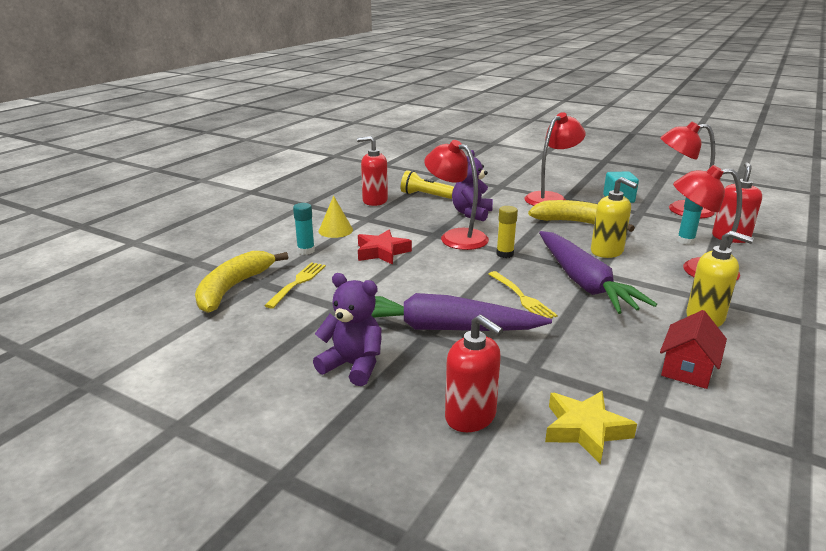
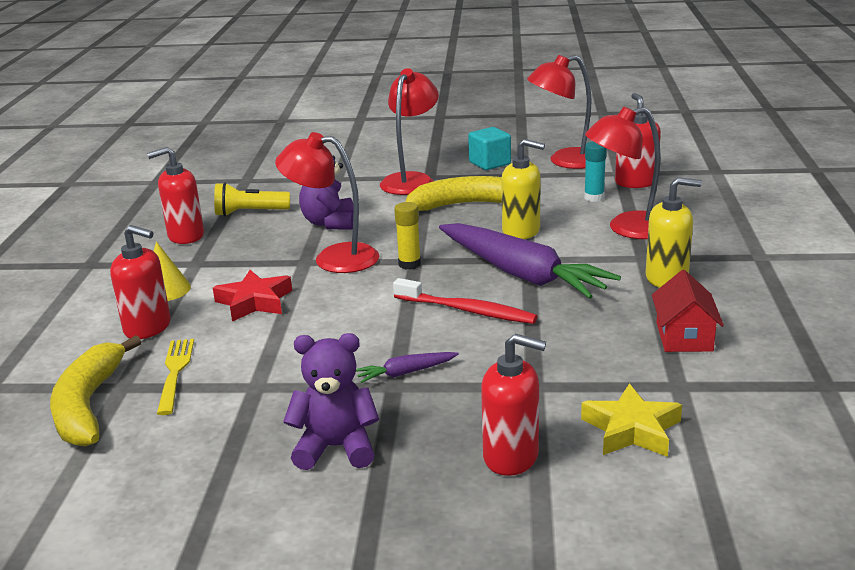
camera: 25 degrees left, 0 degrees up
(306, 251) = (148, 327): turquoise glue stick -> red soap dispenser
(442, 328) = (405, 373): purple carrot -> purple carrot, size x0.42
(521, 297) = (467, 310): yellow fork -> red toothbrush

